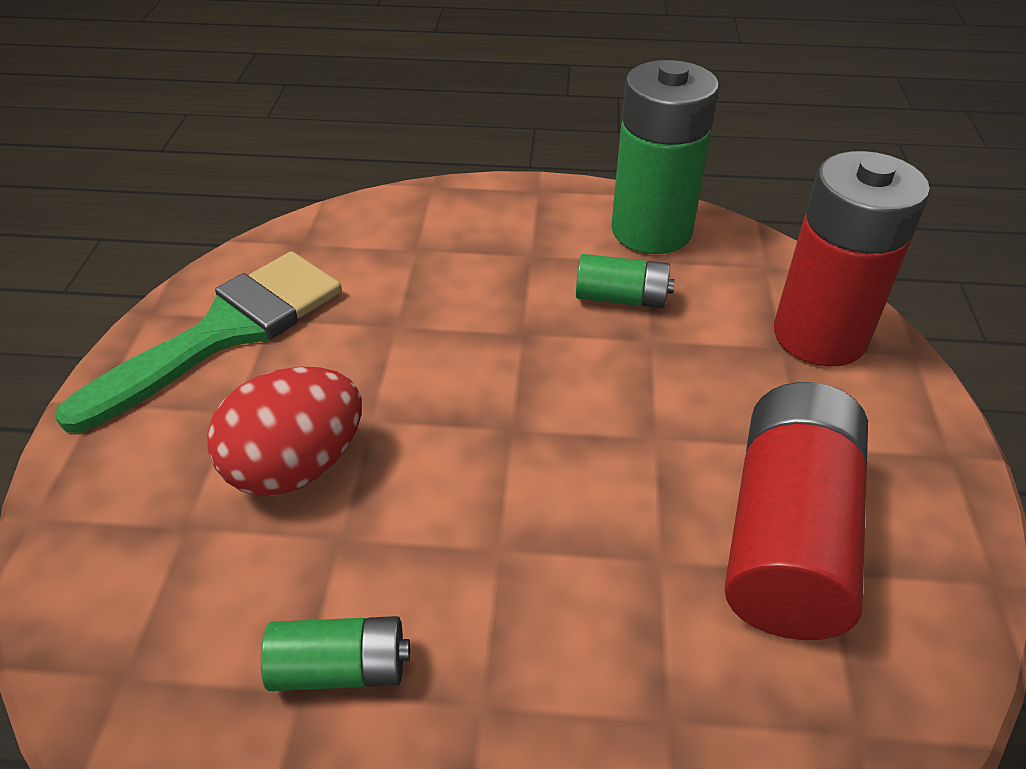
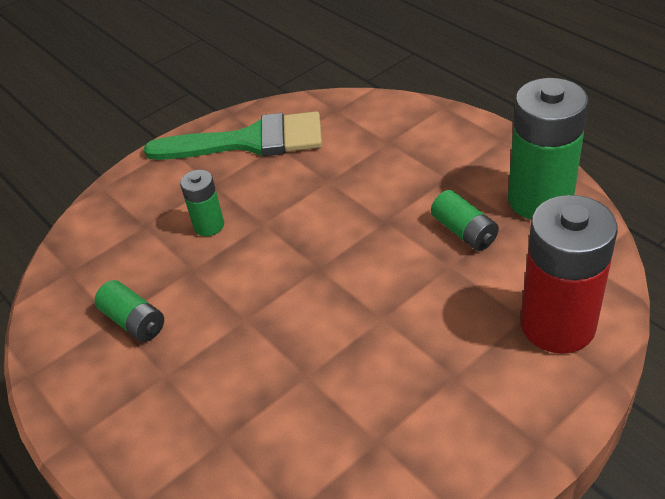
camera: 50 degrees right, 0 degrees up
(296, 466) = (209, 225): red egg -> green battery
(787, 536) = (380, 410): red battery -> none

